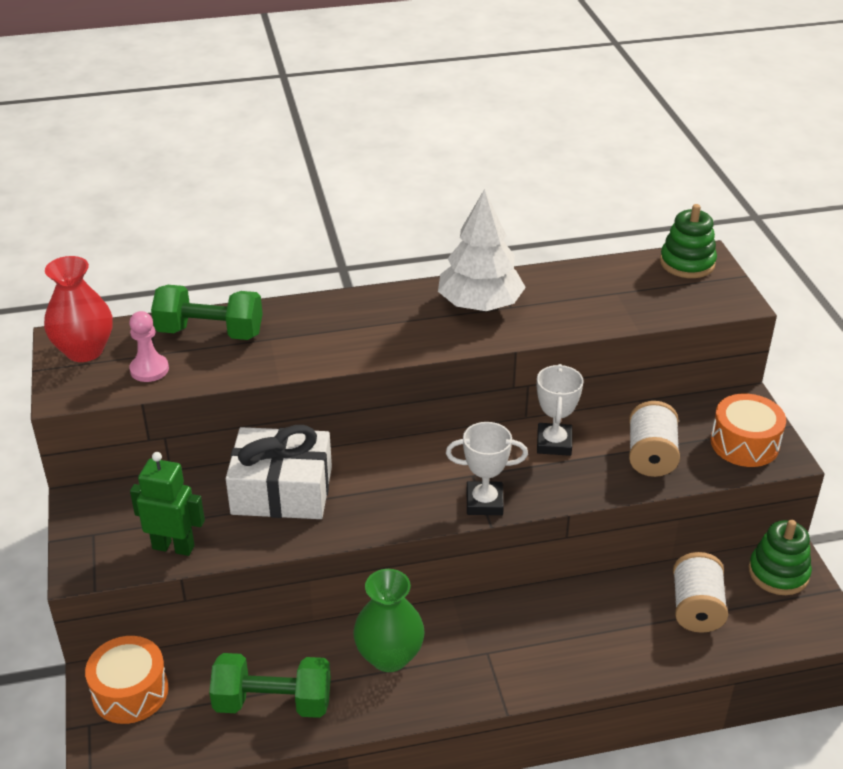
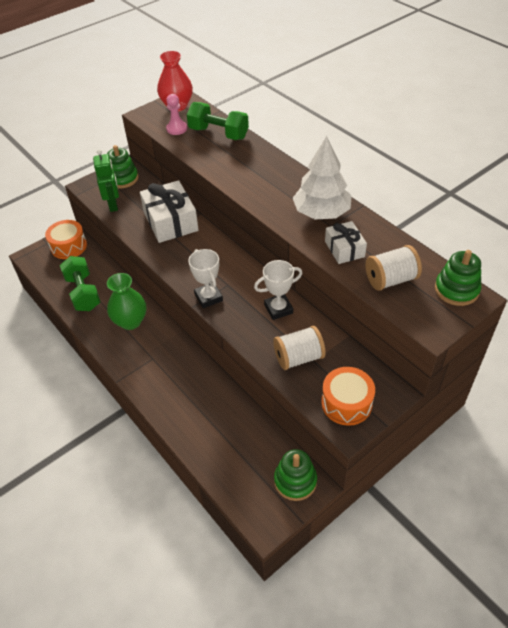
camera: 65 degrees right, 10 degrees up
(112, 515) = (122, 178): none -> green stacking toy
(210, 332) = (218, 133): green dumbbell -> green dumbbell turned 45 degrees counterclockwise
(563, 312) = (344, 249): none -> white gift
(696, 608) = (237, 444): white spool -> white spool (390, 279)

